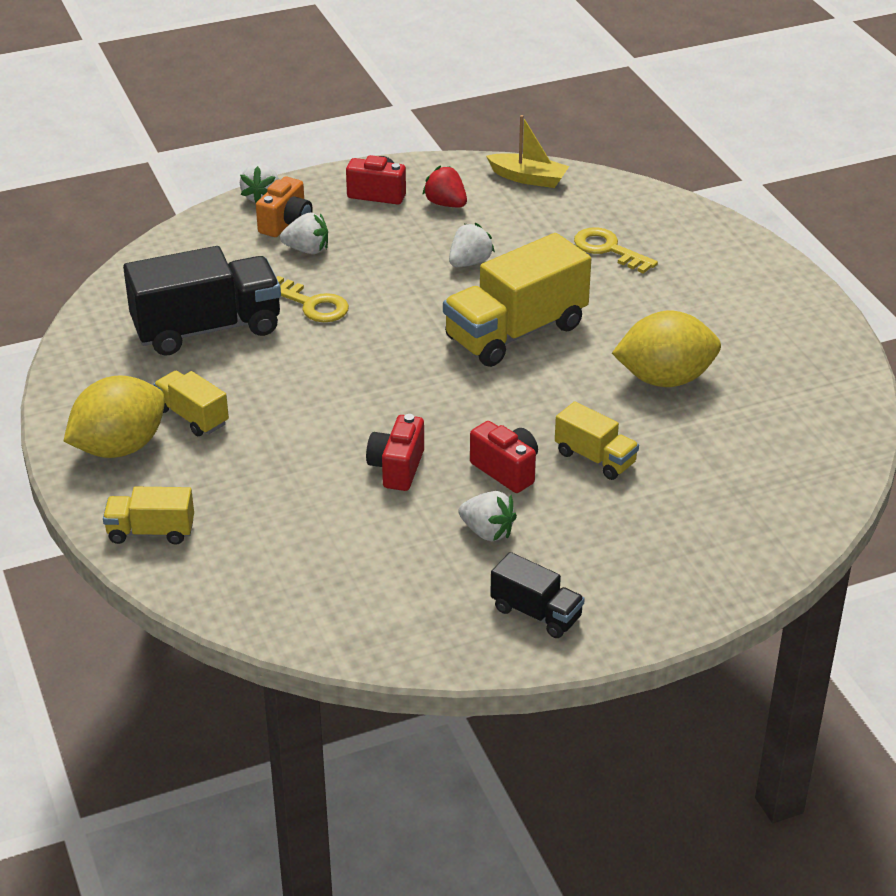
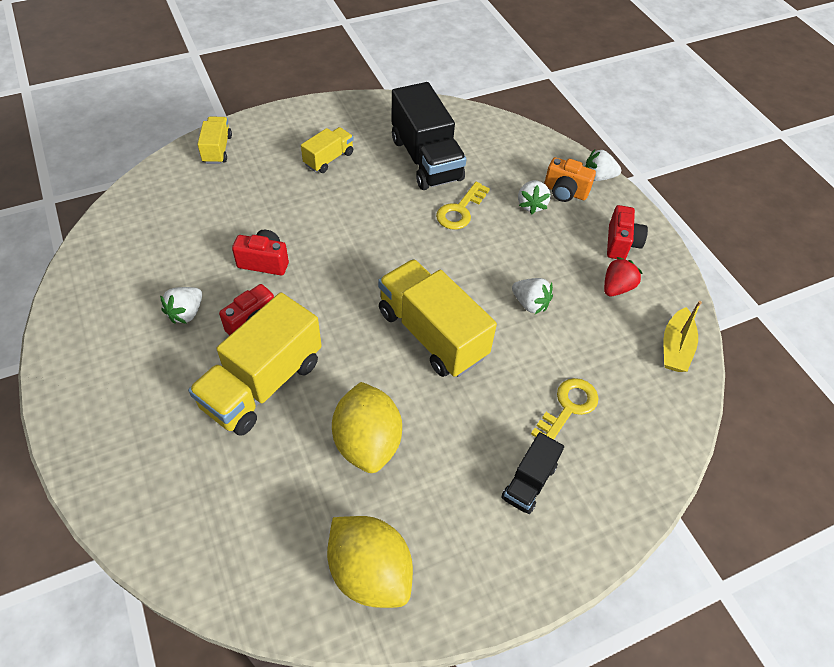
camera: 85 degrees right, 15 degrees up
(120, 447) = (300, 130): yellow lemon -> yellow lemon (370, 572)
(536, 613) = (94, 340): black truck -> black truck (529, 482)
(595, 458) = (262, 384): yellow truck -> yellow truck, size x1.93

